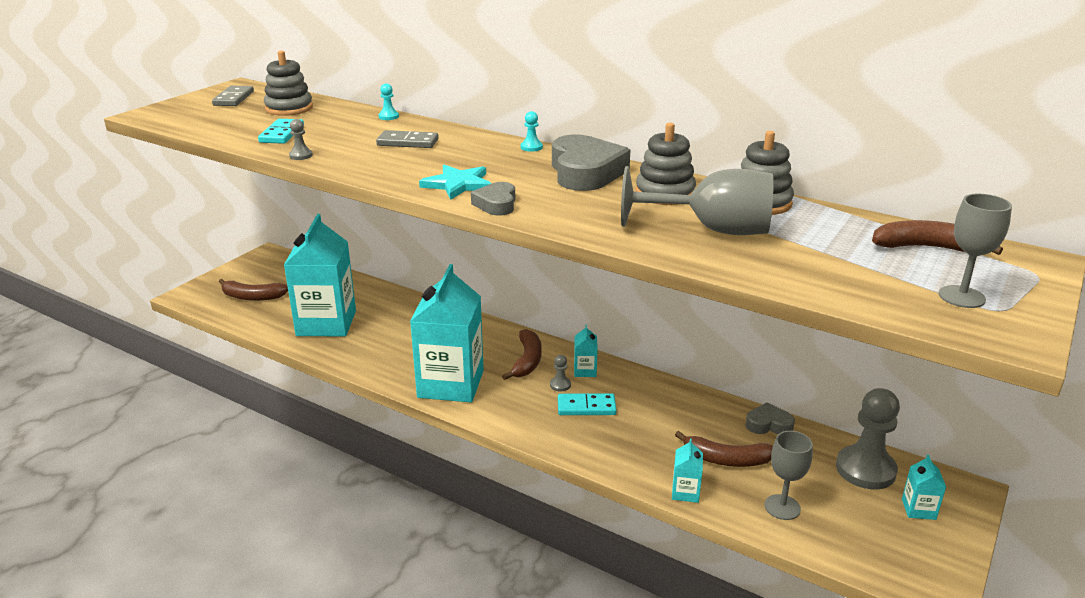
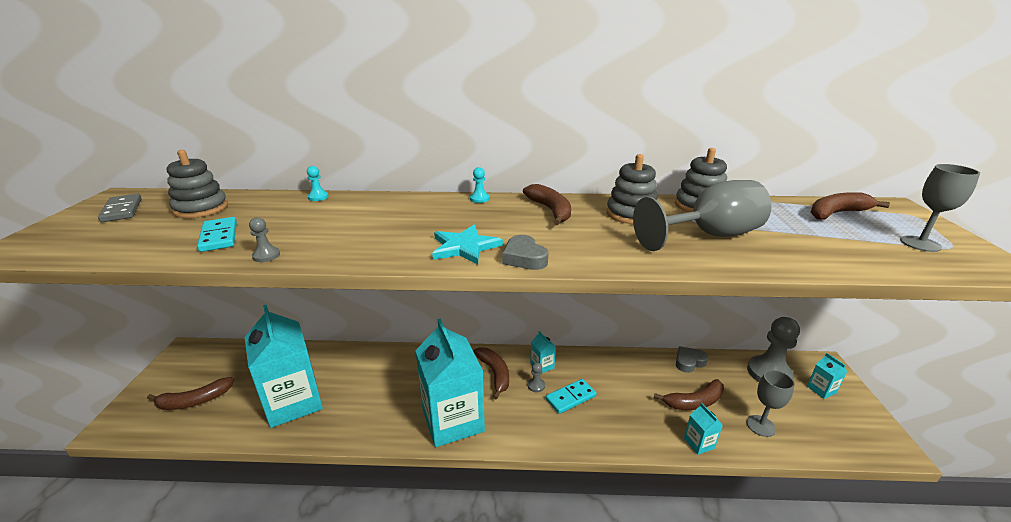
camera: 30 degrees left, 0 degrees up
(408, 142) = (366, 217): grey domino -> none
(585, 172) = (550, 210): grey heart -> brown banana

